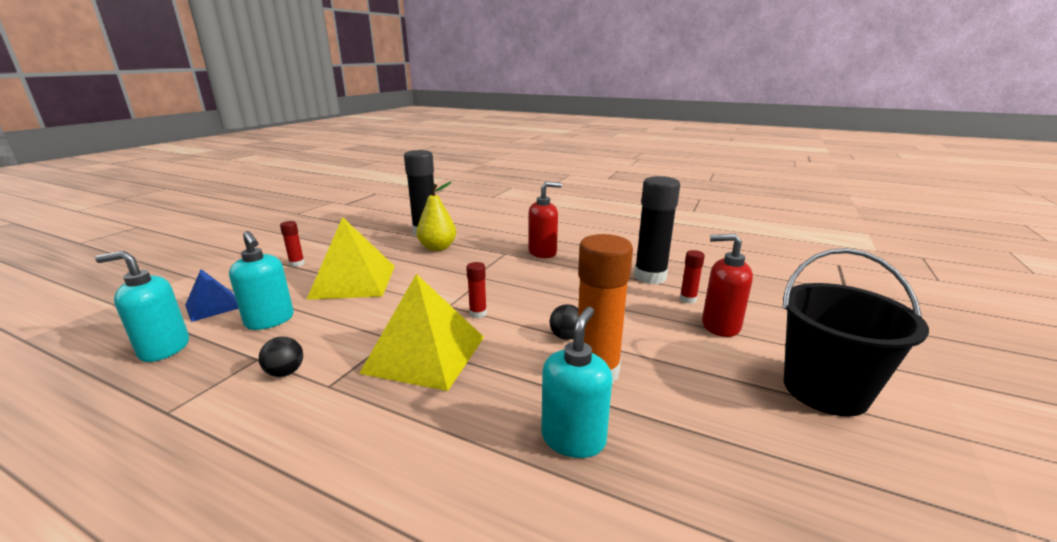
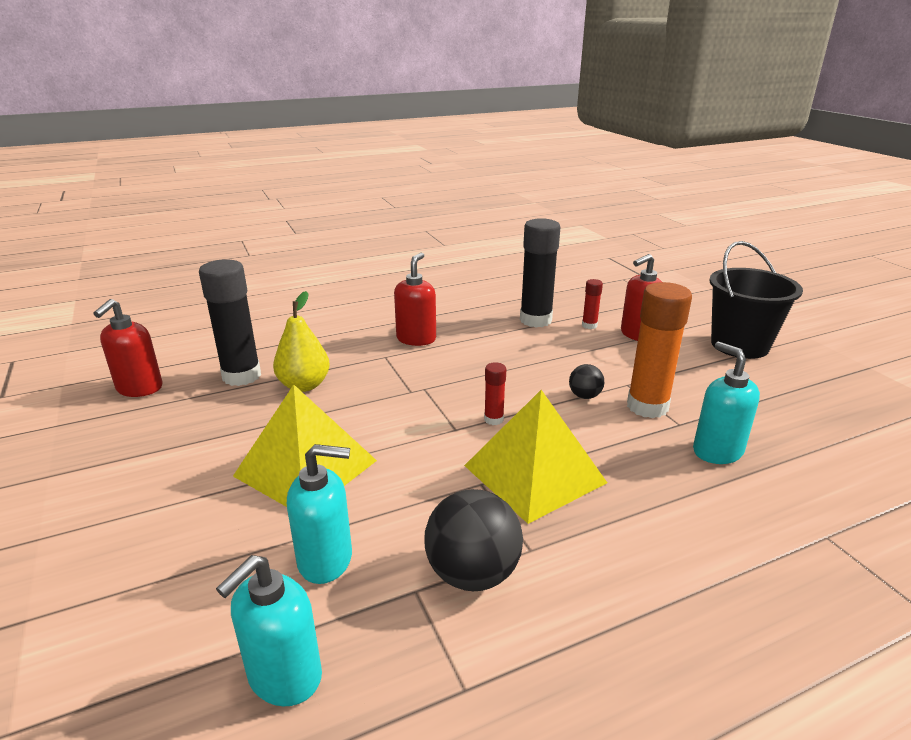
camera: 50 degrees left, 5 degrees up
(213, 306) = (201, 606): blue pyramid -> none
(285, 372) = (472, 573): black ball -> black ball, size x1.91
(297, 264) = (171, 498): red glue stick -> none
(383, 220) = (139, 388): none -> red soap dispenser

